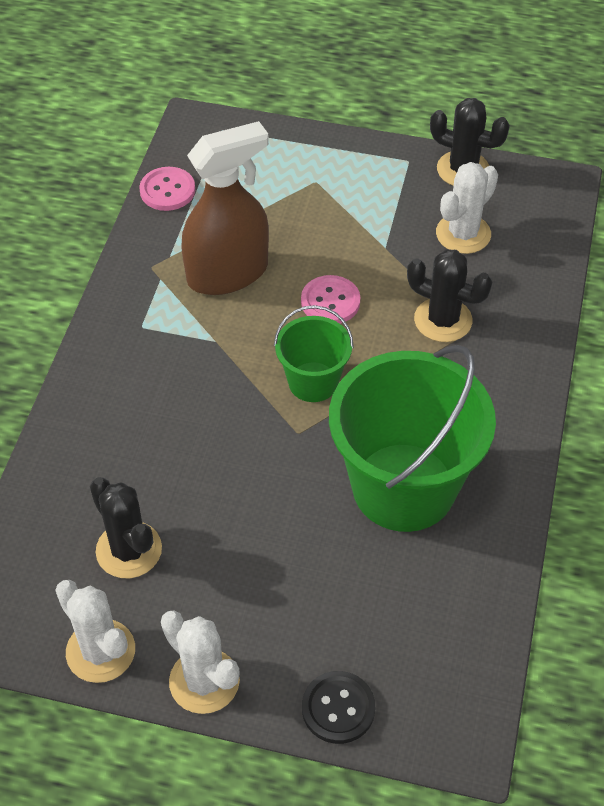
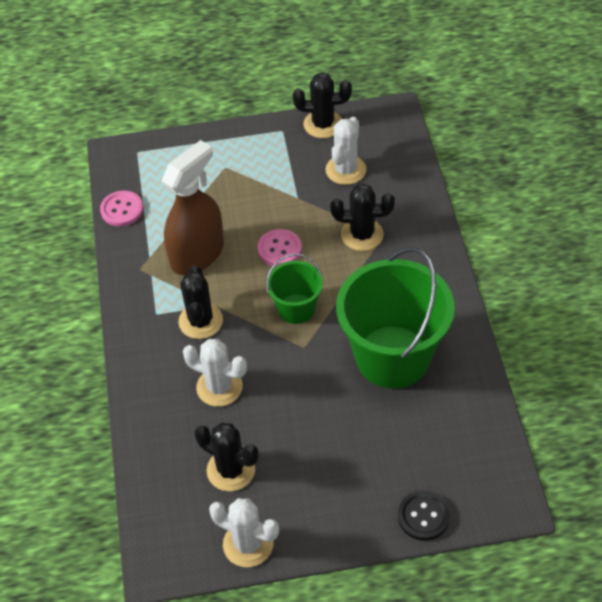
camera: 20 degrees left, 0 degrees up
(189, 354) = (200, 321): none -> black cactus
(204, 681) = (328, 535): white cactus -> white cactus (219, 387)

